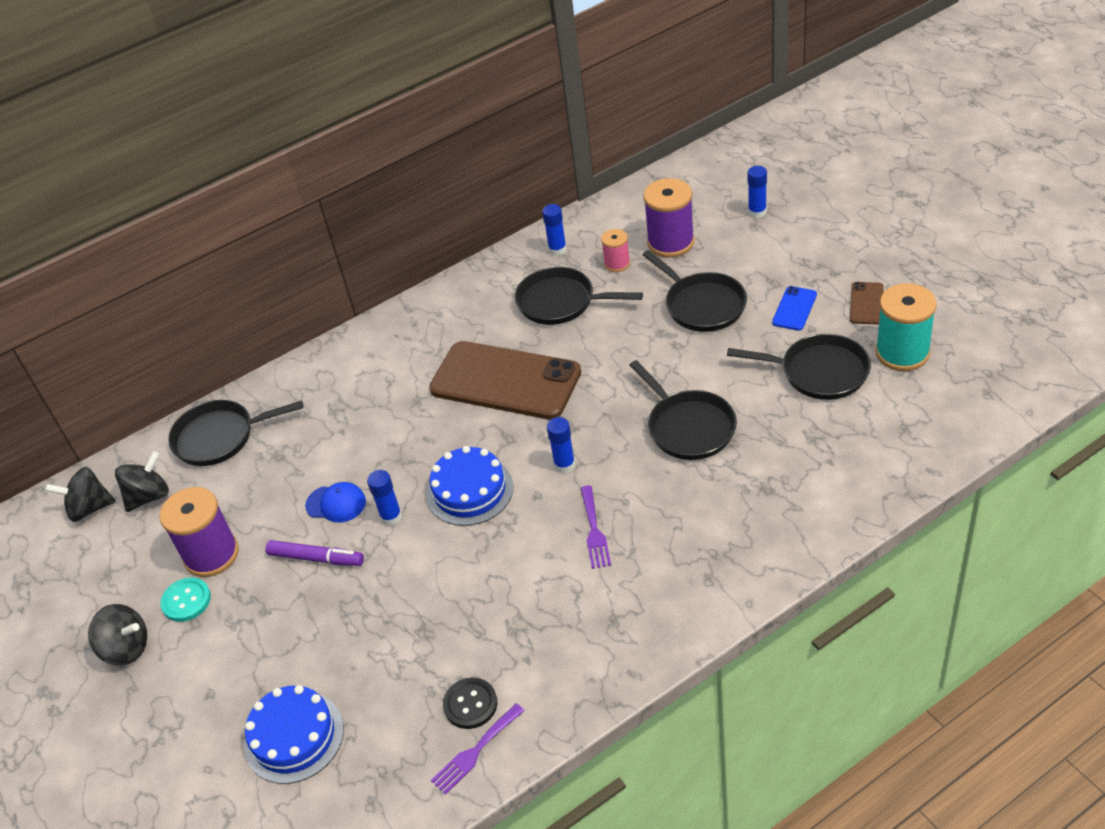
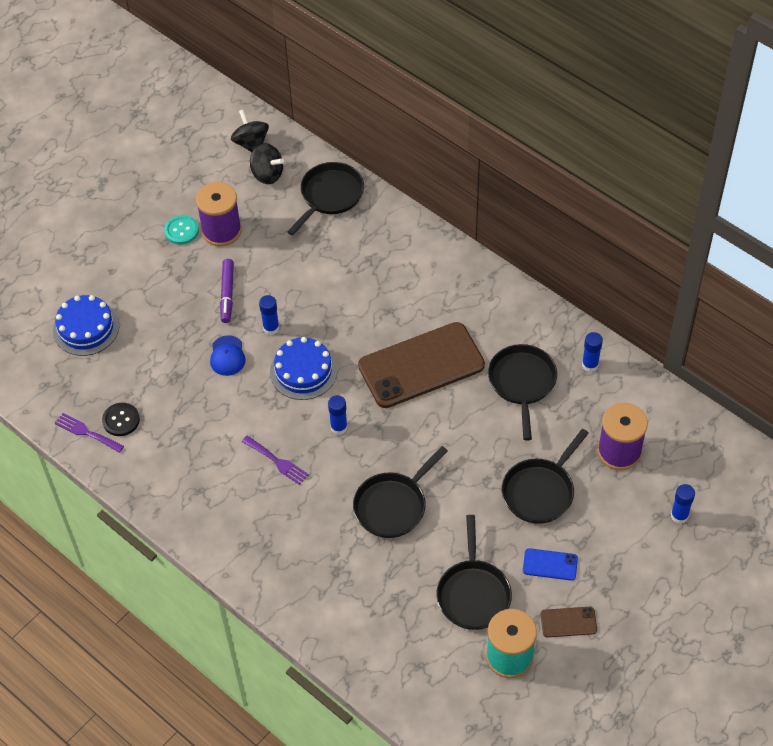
camera: 70 degrees right, 10 degrees up
(126, 648) = (140, 212): black spinning top -> none
(219, 437) = (330, 196): black pan -> black pan turned 60 degrees clockwise
(336, 503) = (278, 290): blue cap -> blue cap (227, 356)
(505, 381) = (421, 365): brown phone -> brown phone turned 60 degrees clockwise
(594, 531) = (277, 461): purple fork -> purple fork turned 120 degrees counterclockwise
(617, 264) = (581, 415): pink spool -> none

